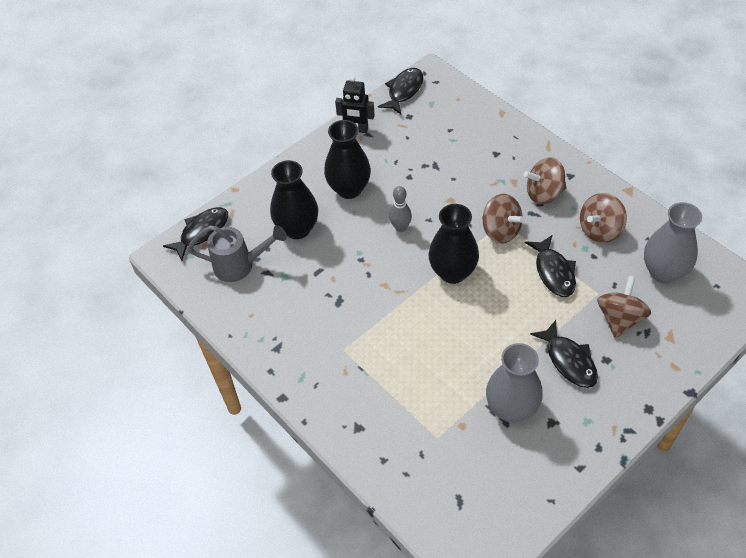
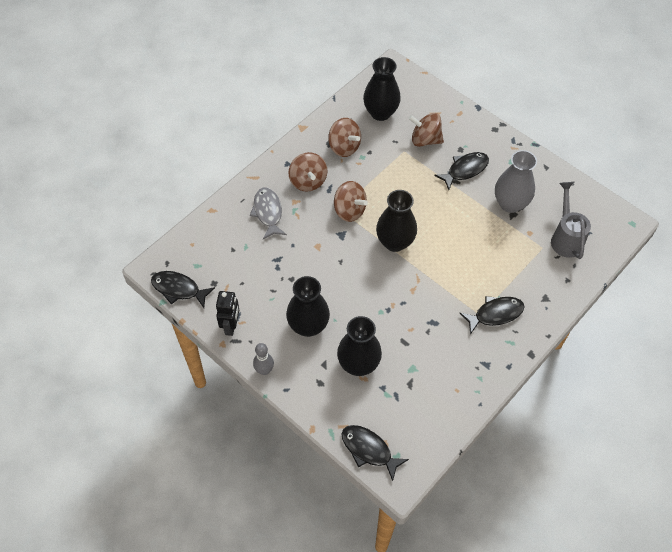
camera: 100 degrees left, 5 degrees up
(240, 265) = (405, 407): grey watering can -> grey watering can (565, 238)
(400, 227) = (351, 282): grey bowling pin -> grey bowling pin (264, 370)
(498, 158) = (268, 212): none -> grey fish
(500, 231) = (349, 210): brown spinning top -> brown spinning top turned 90 degrees clockwise
(553, 272) = (387, 177): black fish -> black fish (495, 314)
(663, 272) = (380, 113): grey vase -> black vase

